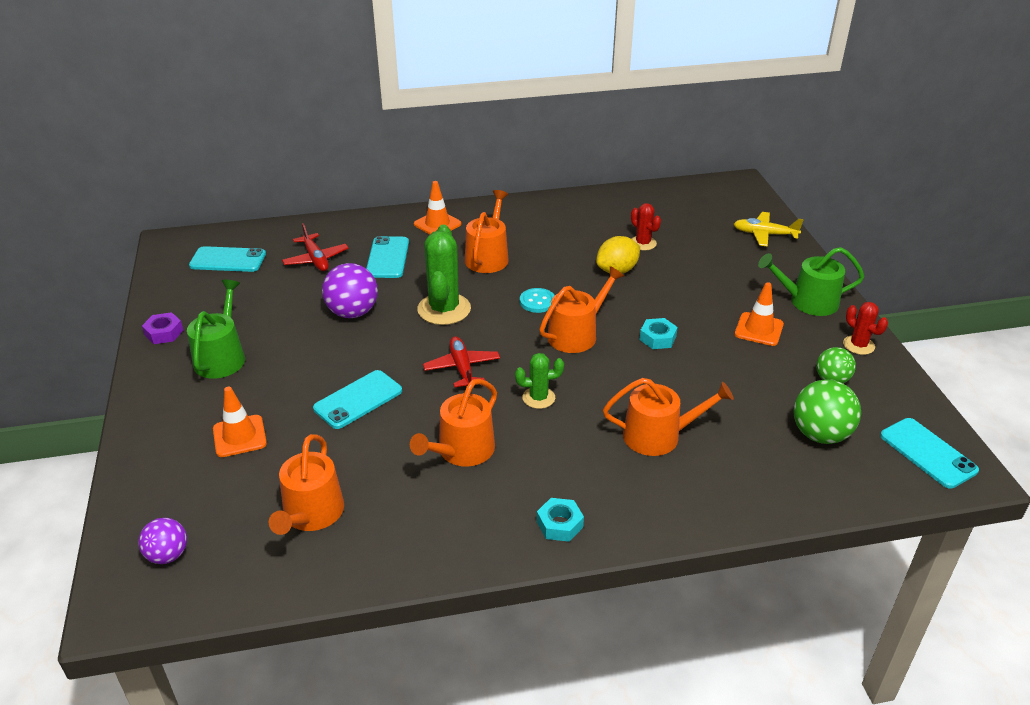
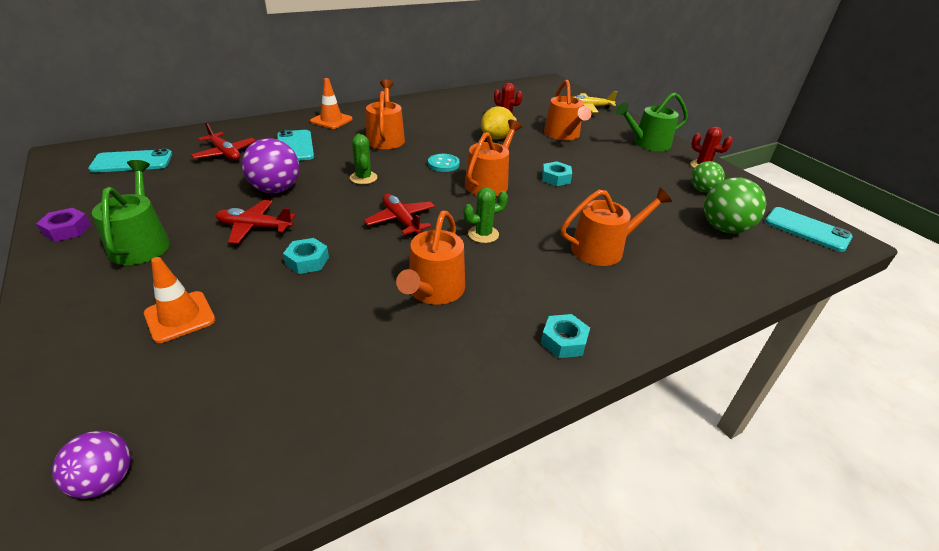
camera: 20 degrees left, 0 degrees up
(311, 514) = (292, 386): orange watering can -> orange watering can (563, 135)
(321, 355) = (254, 227): none -> red plane
(358, 400) = (307, 261): turquoise phone -> turquoise nut
(444, 309) = (363, 178): green cactus -> green cactus, size x0.55
(759, 329) = (626, 164): orange traffic cone -> none

